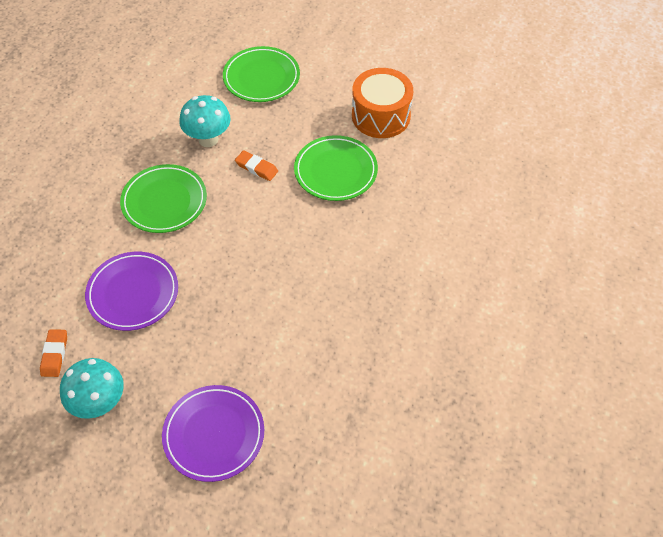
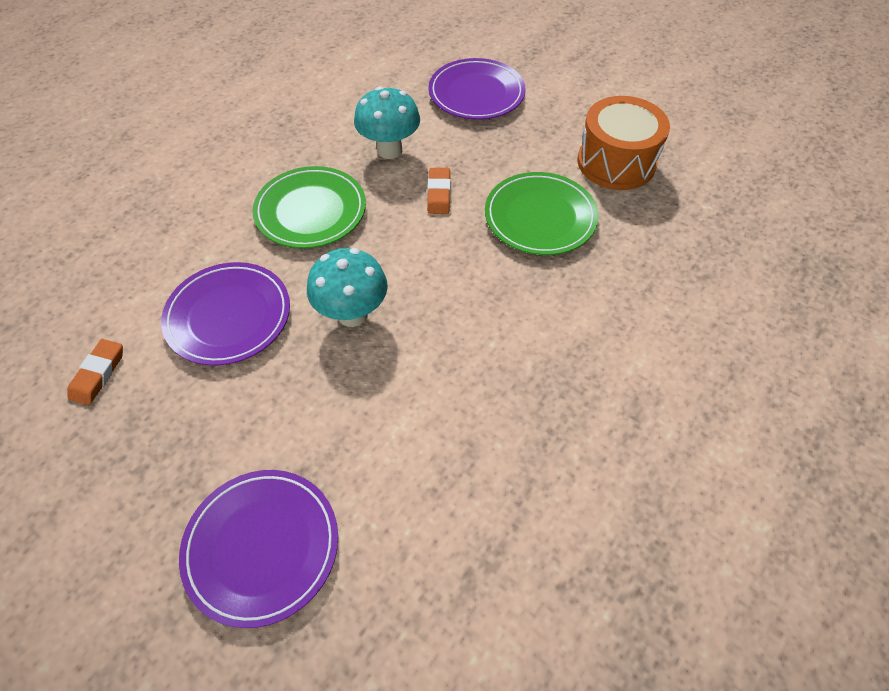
camera: 15 degrees right, 0 degrees up
(100, 404) = (125, 458): turquoise mushroom -> turquoise mushroom (352, 314)
(256, 168) = (439, 194): orange eraser -> orange eraser turned 45 degrees clockwise
(261, 77) = (476, 93): green plate -> purple plate

